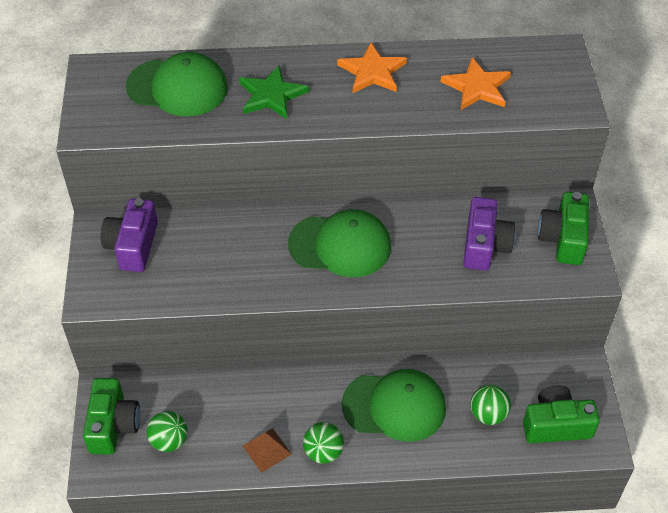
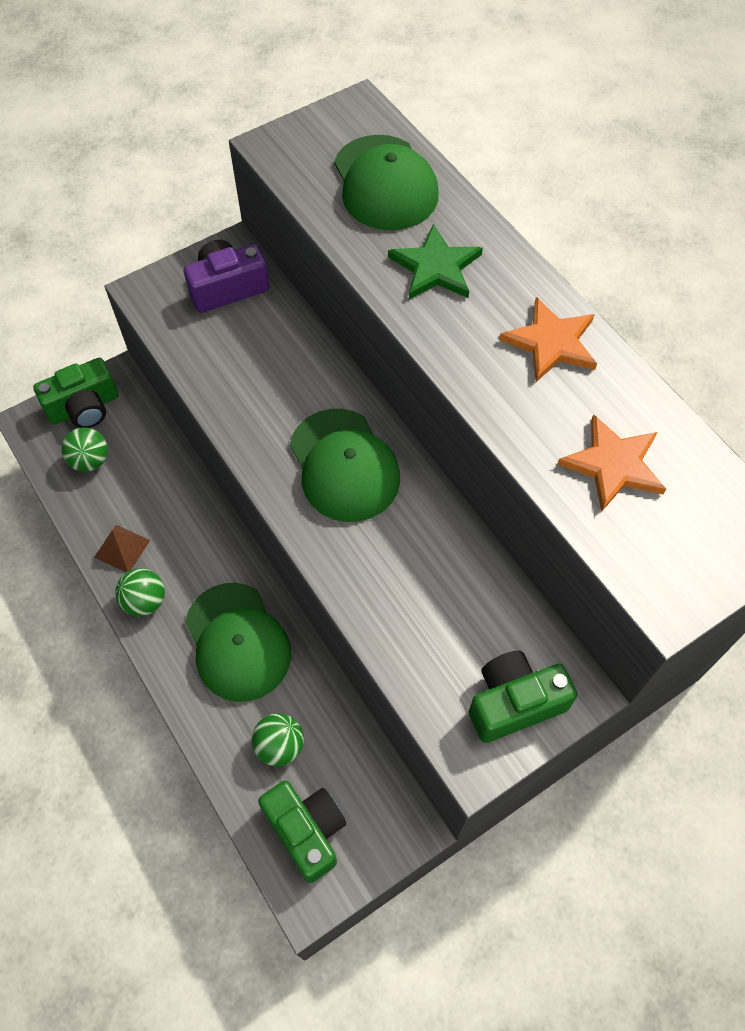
camera: 60 degrees right, 10 degrees up
(484, 245) = (442, 615): purple camera -> none

